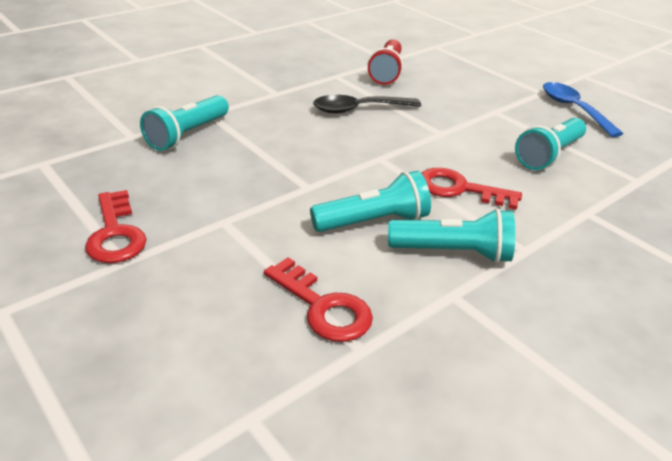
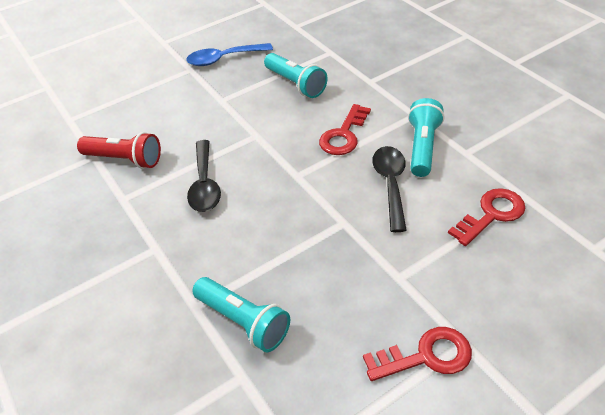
camera: 80 degrees left, 10 degrees up
(373, 222) = (390, 184): turquoise flashlight -> black spoon

